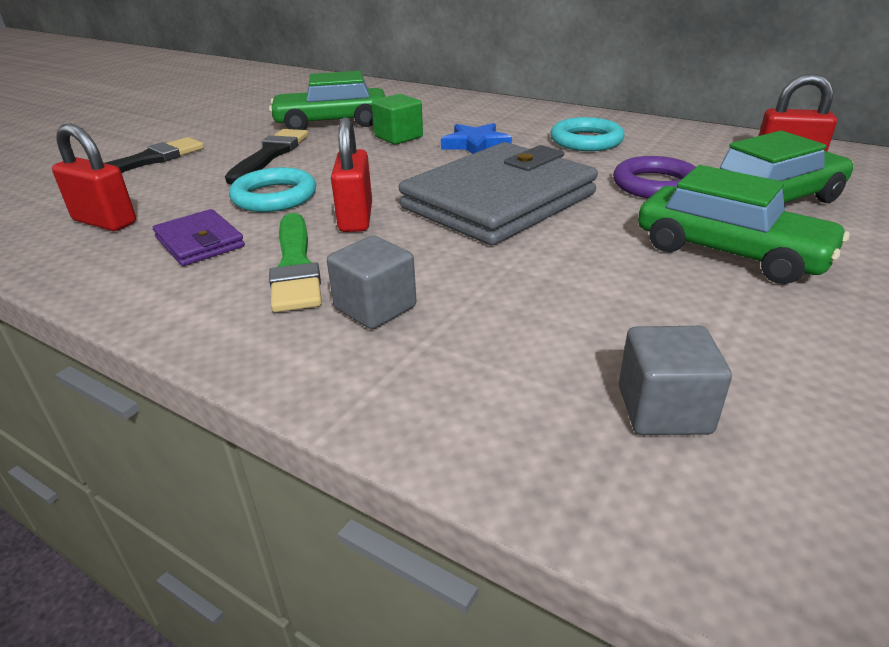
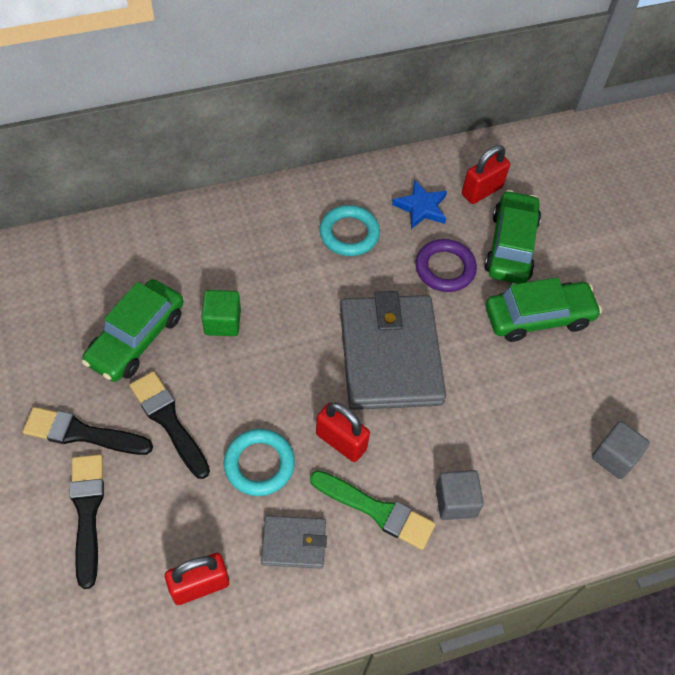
camera: 55 degrees left, 25 degrees up
(200, 242) = (294, 543): purple wallet -> grey wallet
(218, 138) = (82, 433): none -> black brush
(475, 144) = (288, 292): blue star -> blue star (421, 207)

